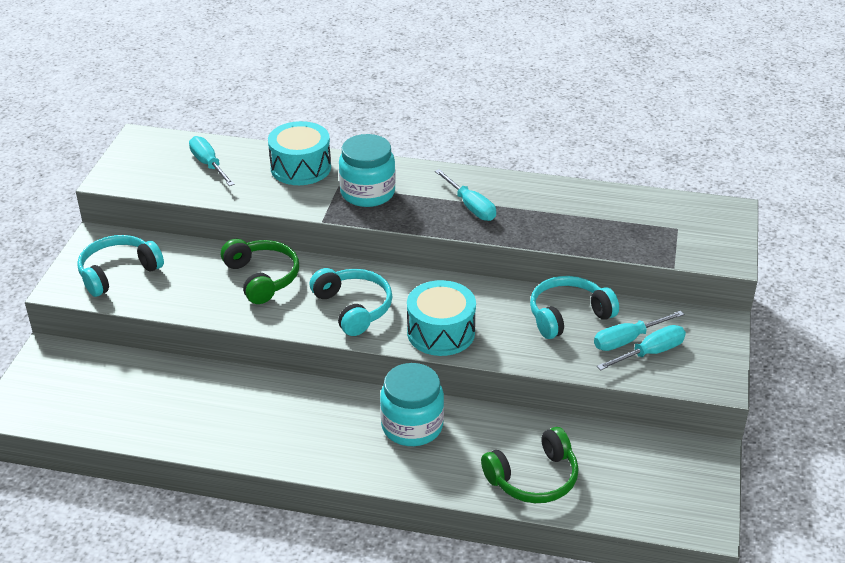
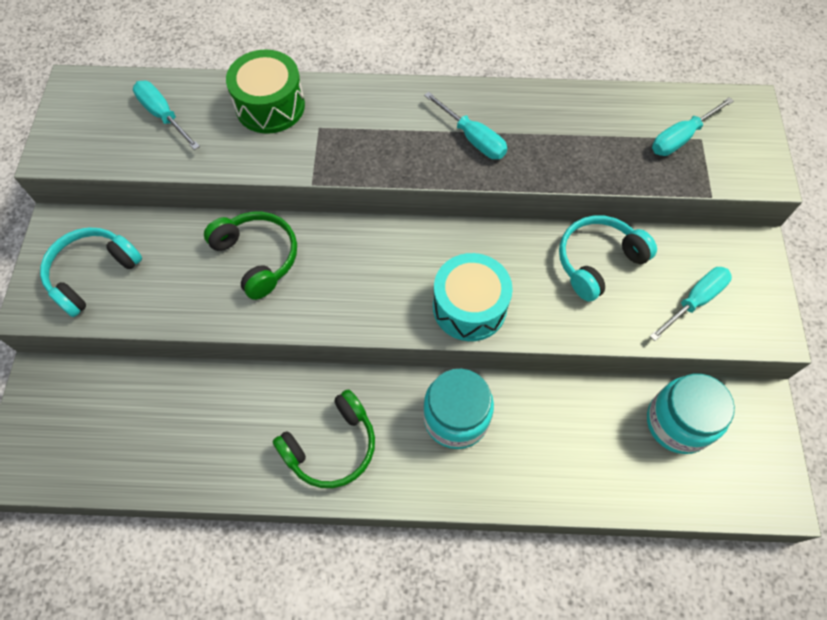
camera: 10 degrees left, 25 degrees up
(301, 168) = (270, 106): turquoise drum -> green drum
(353, 308) = (367, 286): turquoise headphones -> none
(367, 193) = (354, 134): turquoise jar -> turquoise jar (678, 423)
(533, 478) = (596, 468): green headphones -> green headphones (331, 446)
(627, 340) = (667, 286): turquoise screwdriver -> turquoise screwdriver (681, 138)

